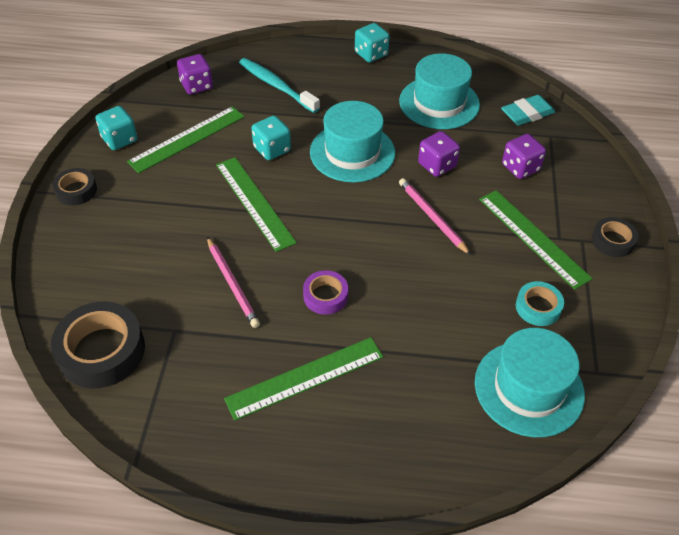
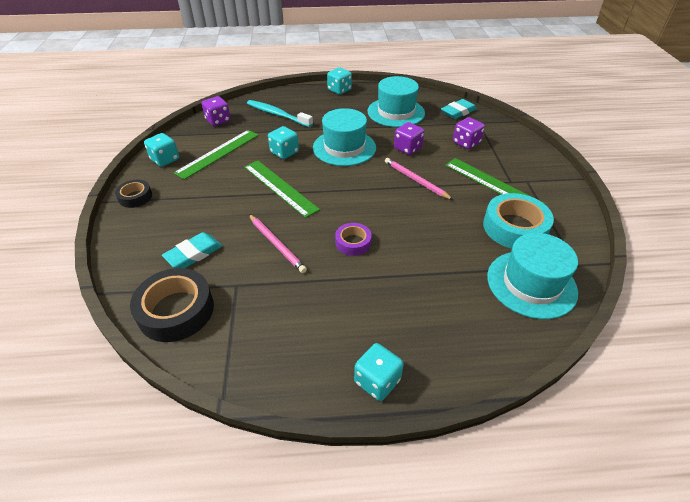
camera: 10 degrees left, 5 degrees down
(133, 281) = (194, 254): none -> turquoise eraser
(305, 378) = (354, 304): green ruler -> none
(305, 475) = (377, 381): none -> turquoise dice
(538, 307) = (514, 227): turquoise tape -> turquoise tape, size x1.80
(612, 241) = (548, 178): black tape -> none

